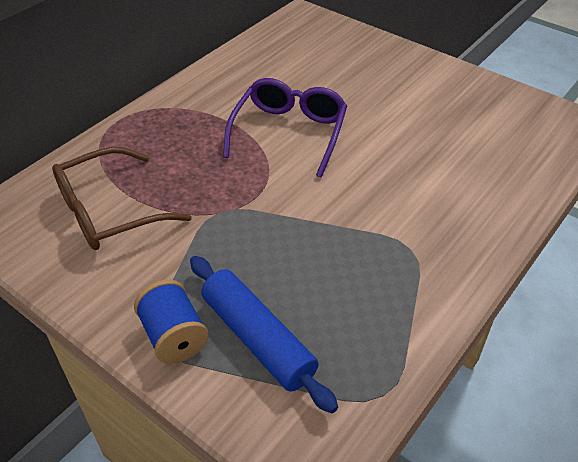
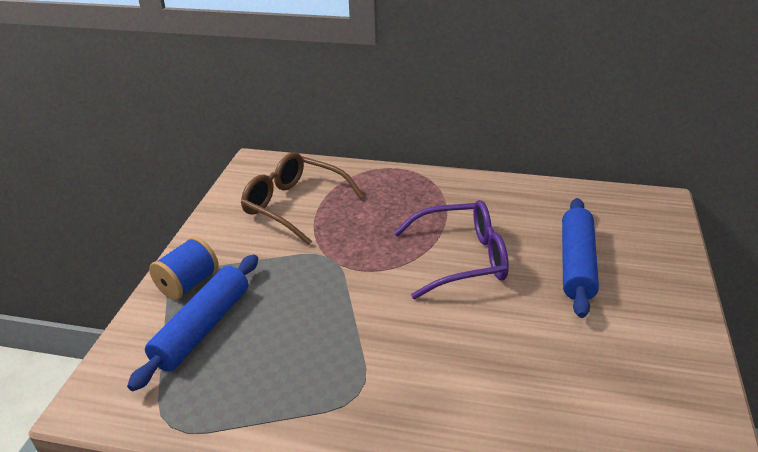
camera: 65 degrees right, 10 degrees down
(340, 80) = (576, 264): none -> blue rolling pin

